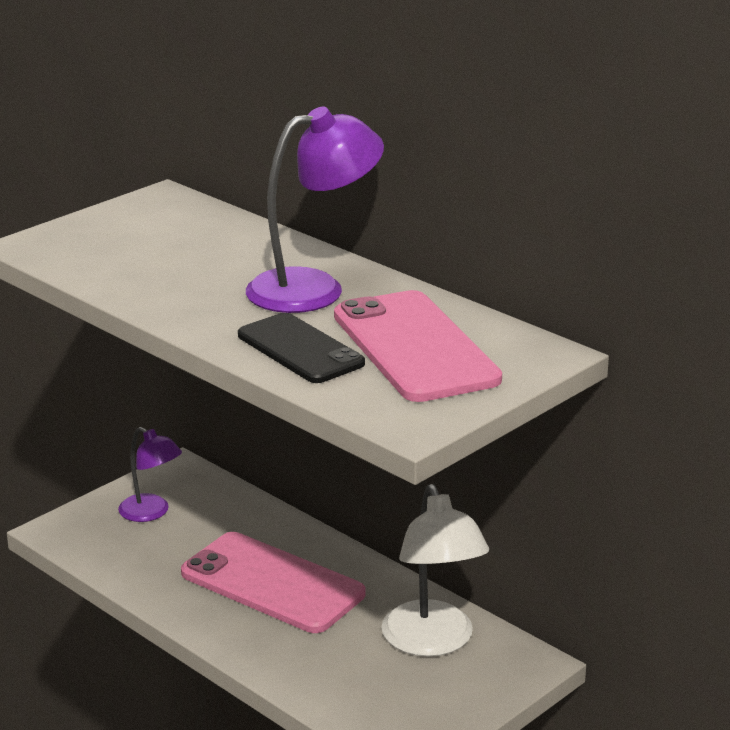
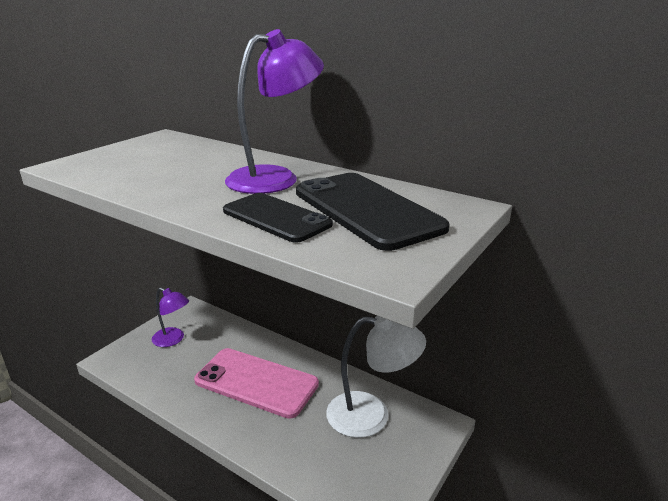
camera: 10 degrees left, 0 degrees up
(415, 347) = (366, 210): pink phone -> black phone
(432, 642) = (371, 415): white lamp -> white lamp turned 60 degrees counterclockwise

